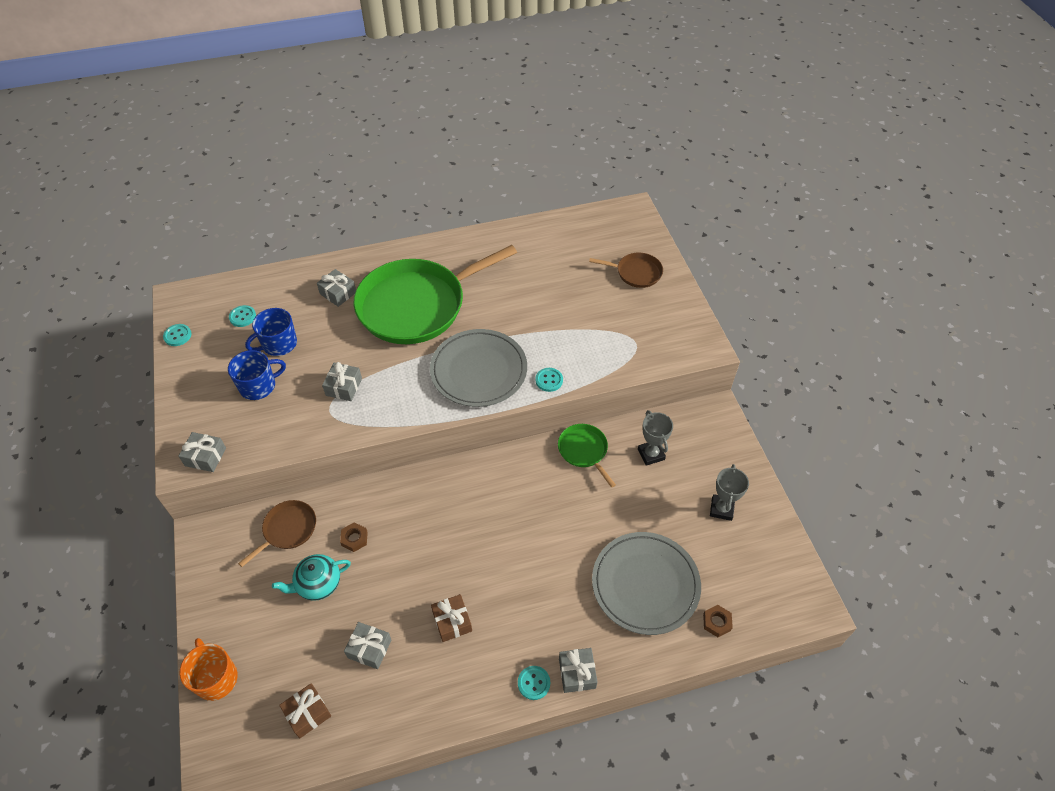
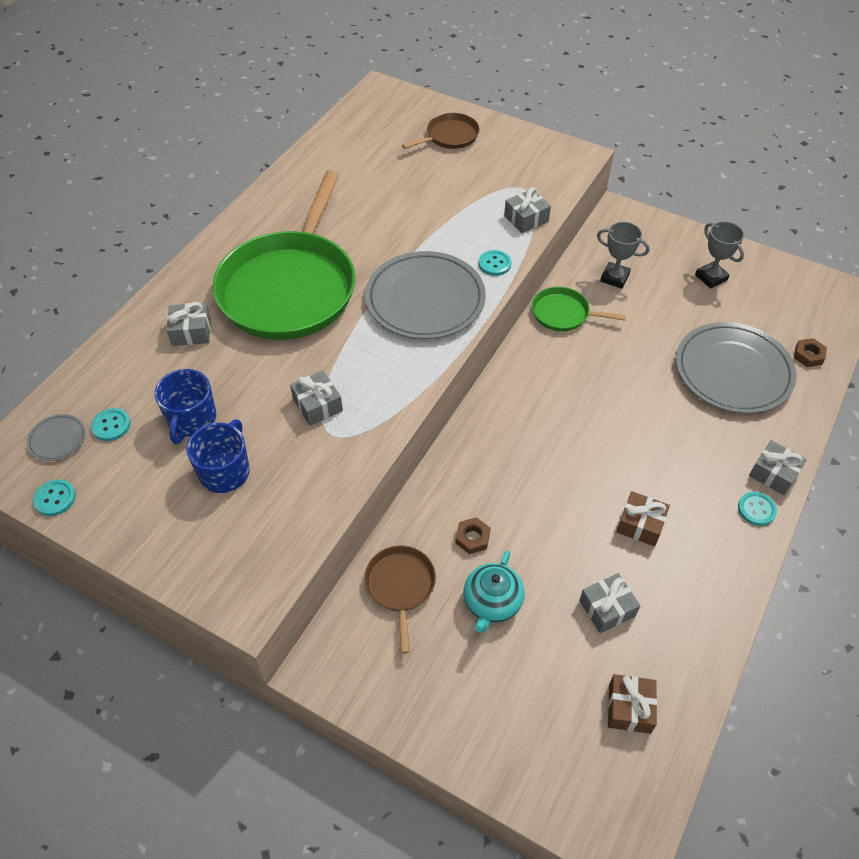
camera: 45 degrees left, 0 degrees up
(205, 457) = (261, 577): grey gift -> grey gift (526, 218)
(213, 305) = (57, 439): none -> grey plate
(216, 678) = (512, 768): orange mug -> none

